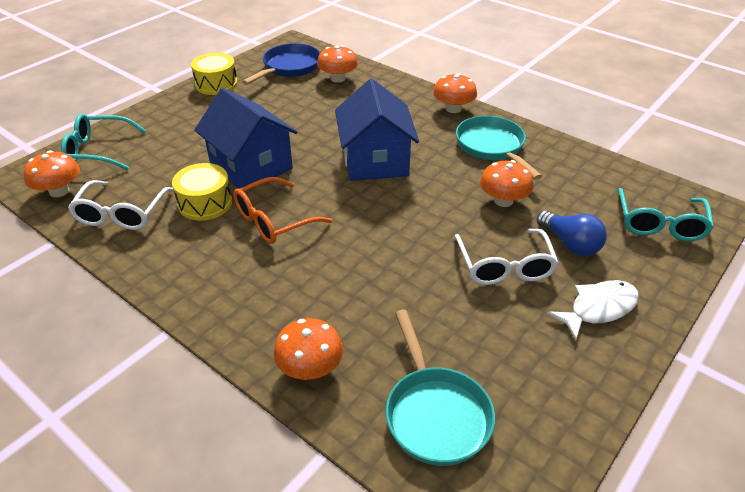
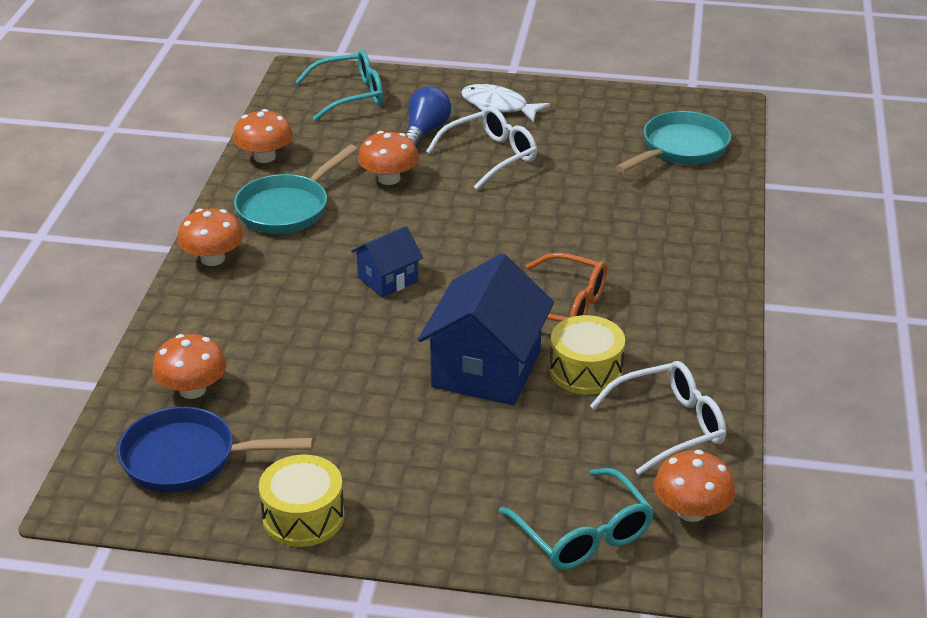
camera: 120 degrees left, 5 degrees down
(310, 368) = (708, 213): orange mushroom -> orange mushroom (264, 157)
(375, 161) = (387, 279): blue house -> blue house, size x0.54

